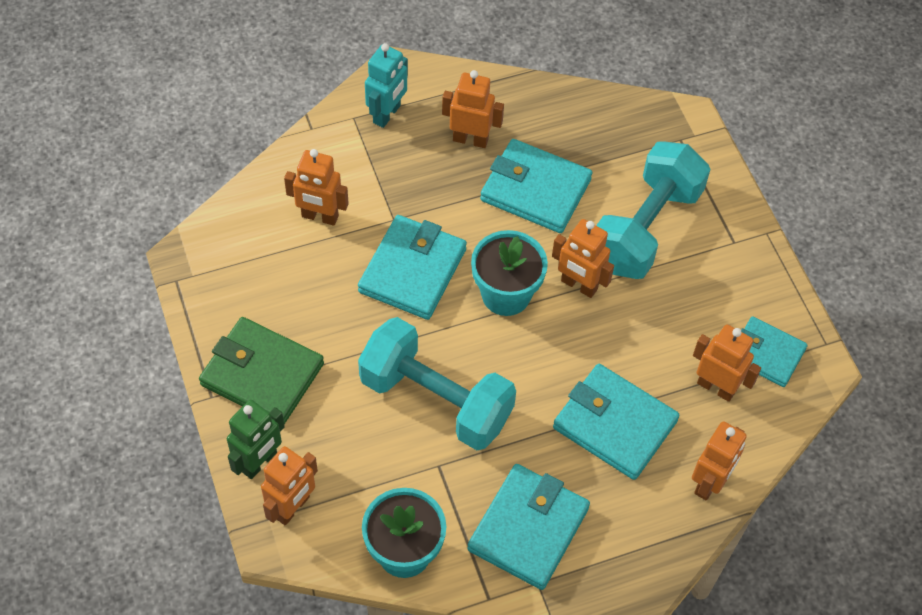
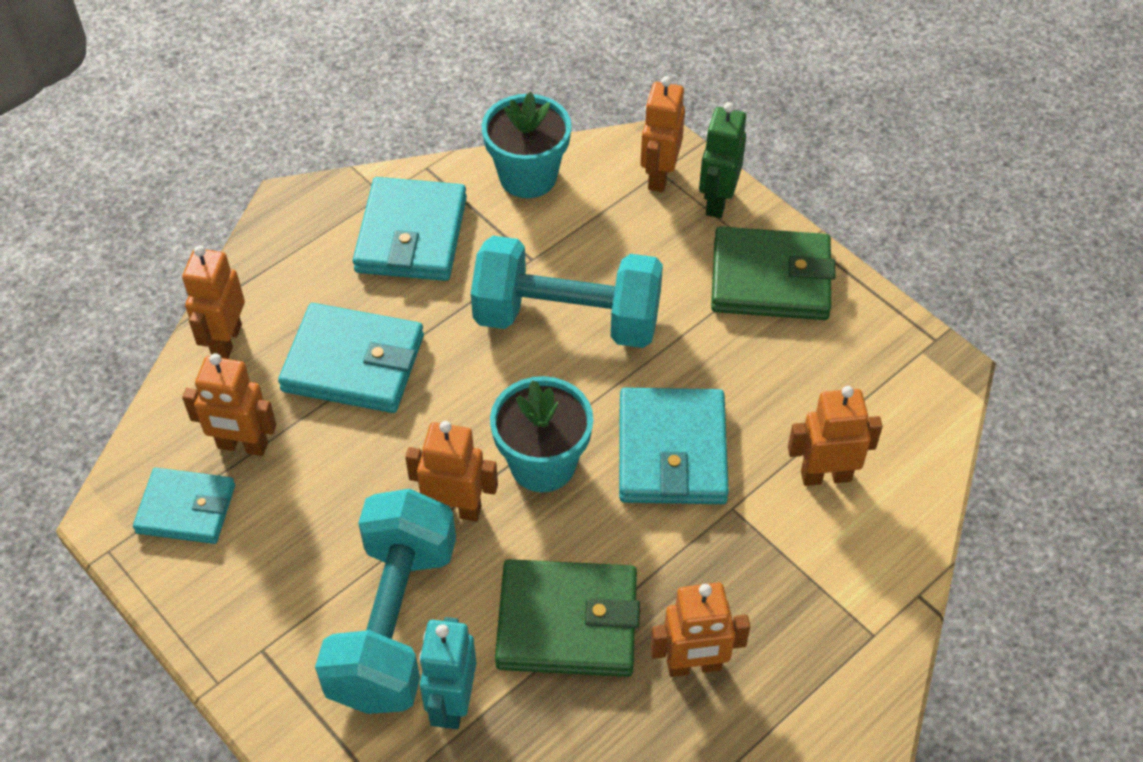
camera: 160 degrees right, 5 degrees down
(387, 114) = (831, 659): turquoise robot -> turquoise robot (452, 703)
(535, 190) = (567, 622): turquoise wallet -> green wallet

